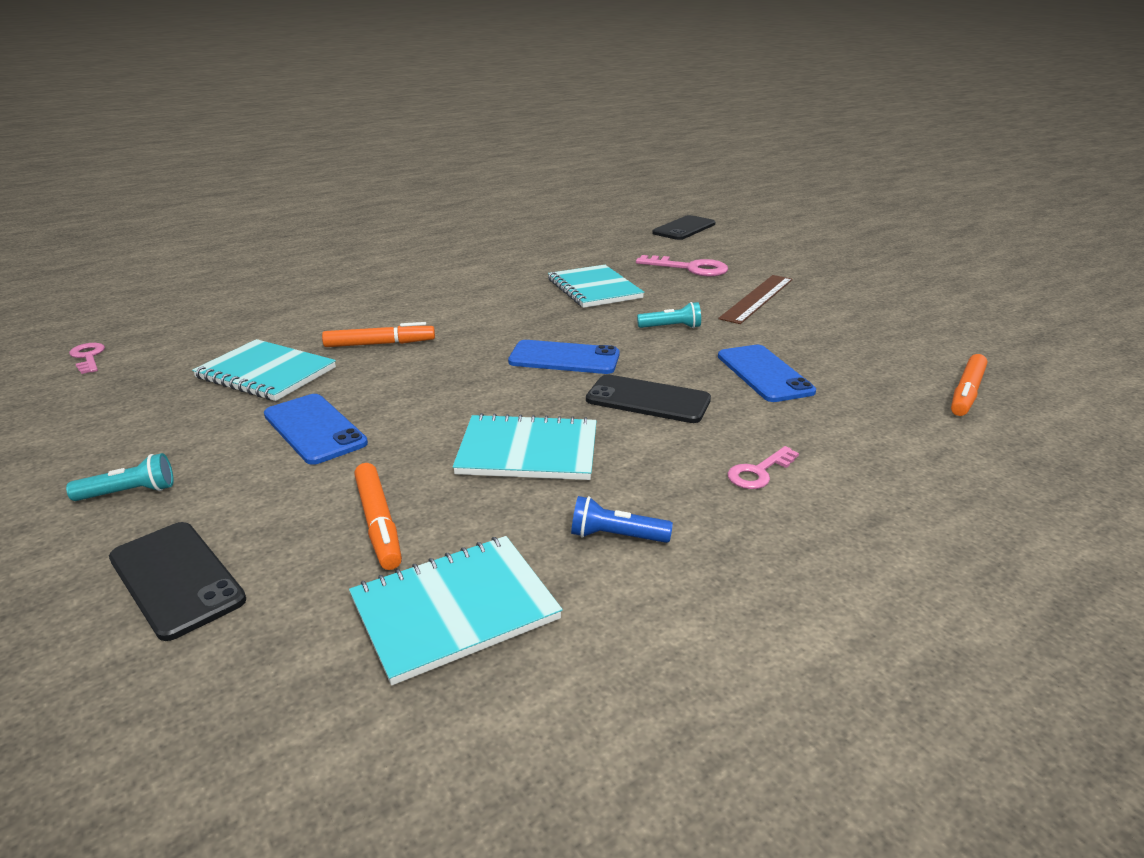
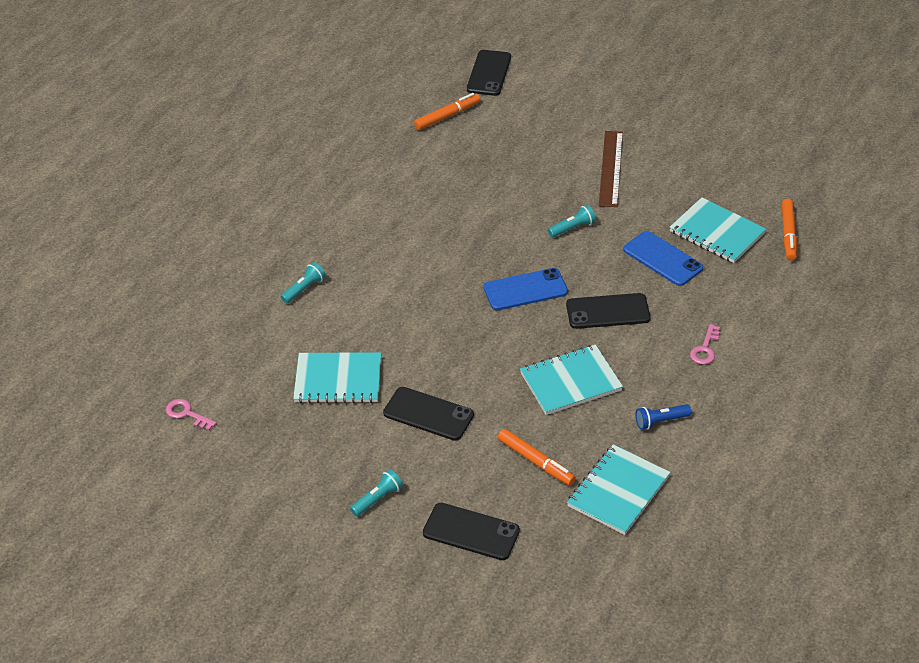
camera: 25 degrees left, 15 degrees up
(314, 429) = (428, 414): blue phone -> black phone
(339, 305) = (304, 289): none -> turquoise flashlight
(380, 344) = (384, 321): orange marker -> orange marker (447, 116)
(594, 289) = (482, 197): turquoise notebook -> turquoise notebook (717, 232)
(690, 268) = (535, 141): pink key -> none

